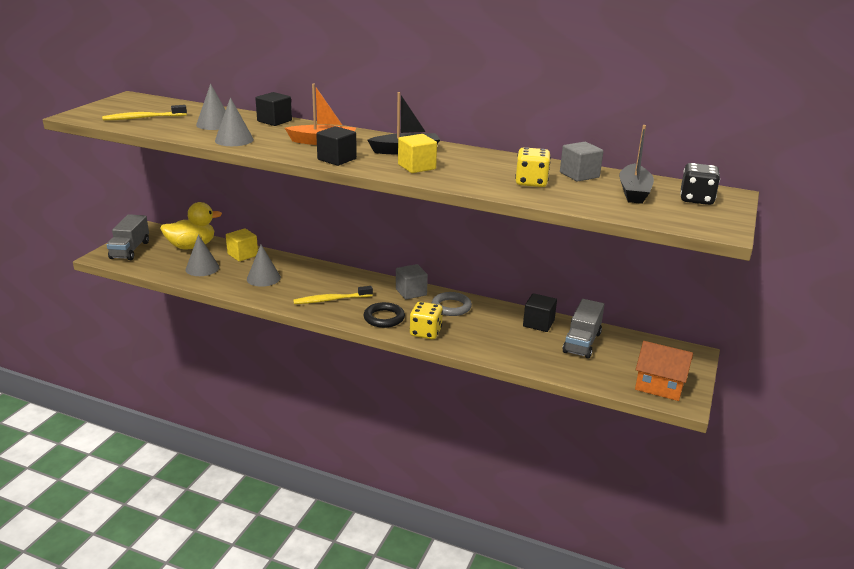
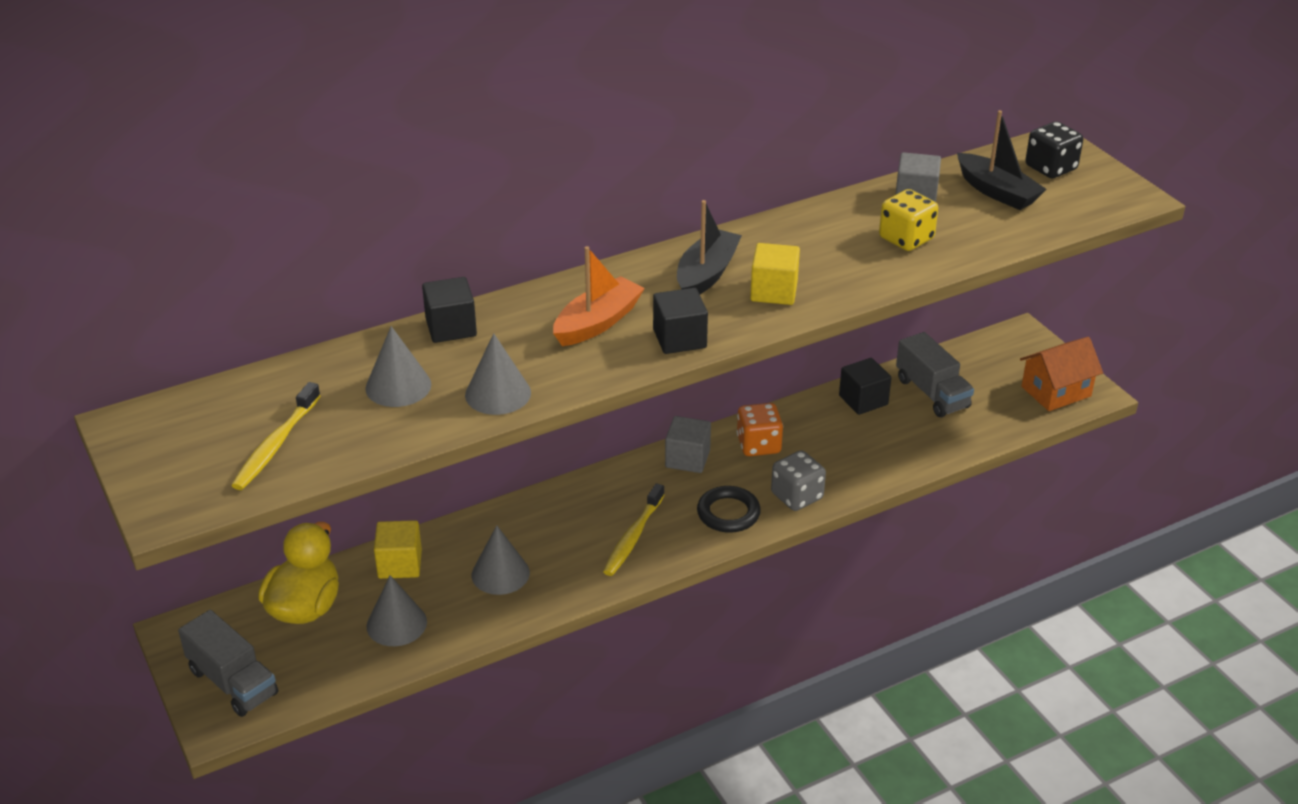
camera: 50 degrees left, 10 degrees up
(425, 332) = (797, 496): yellow dice -> grey dice
(451, 307) = (758, 445): grey ring -> orange dice

